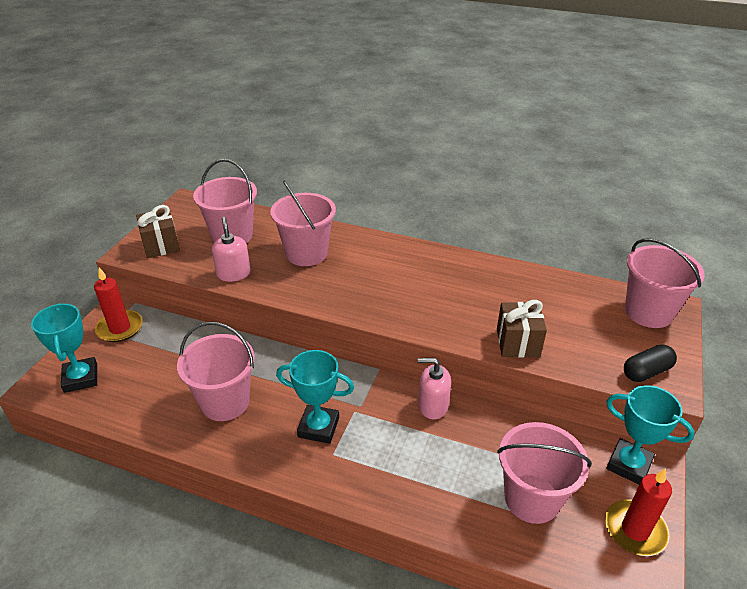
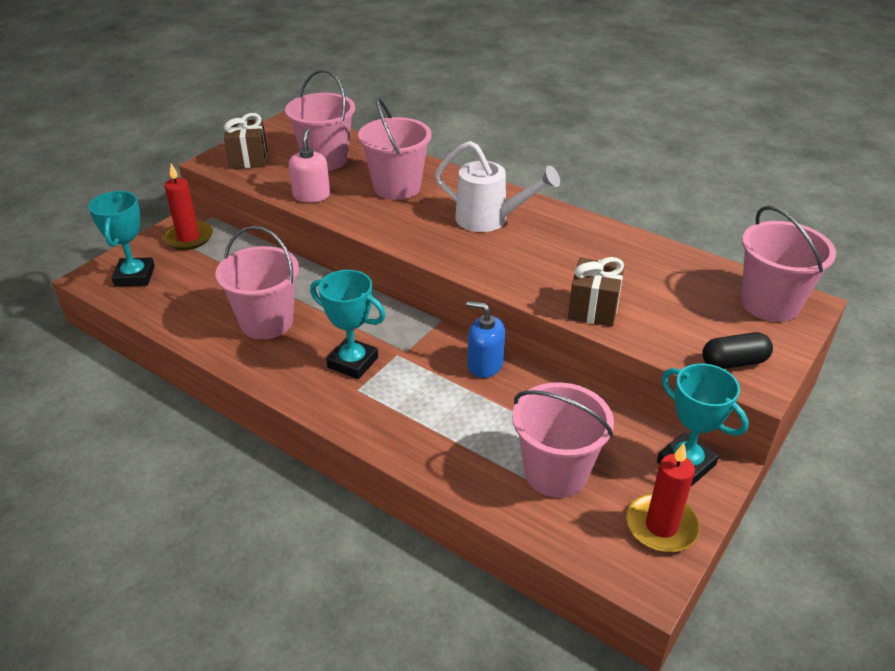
camera: 15 degrees right, 0 degrees up
(398, 272) = (489, 220): none -> white watering can
(432, 405) = (485, 365): pink soap dispenser -> blue soap dispenser

